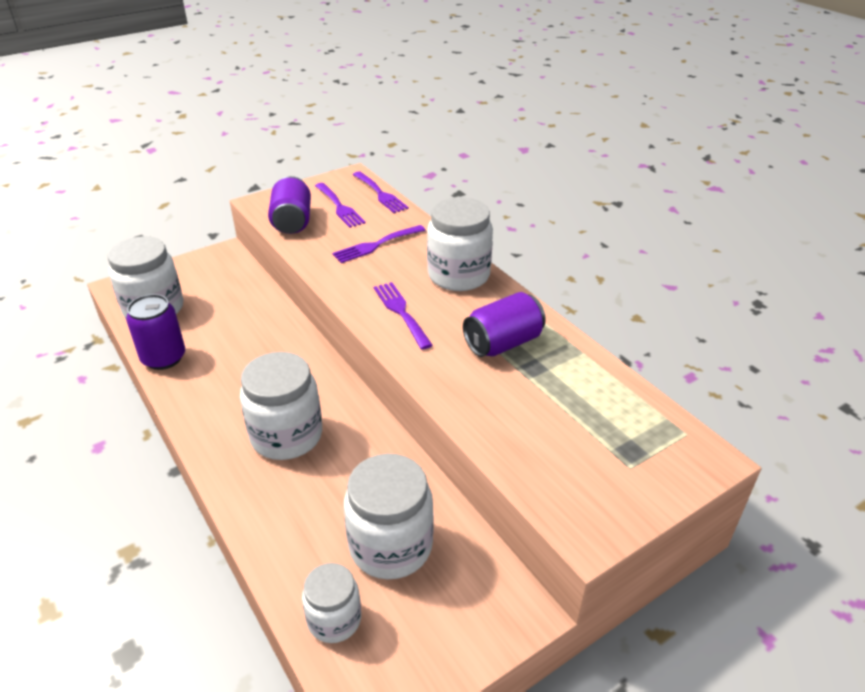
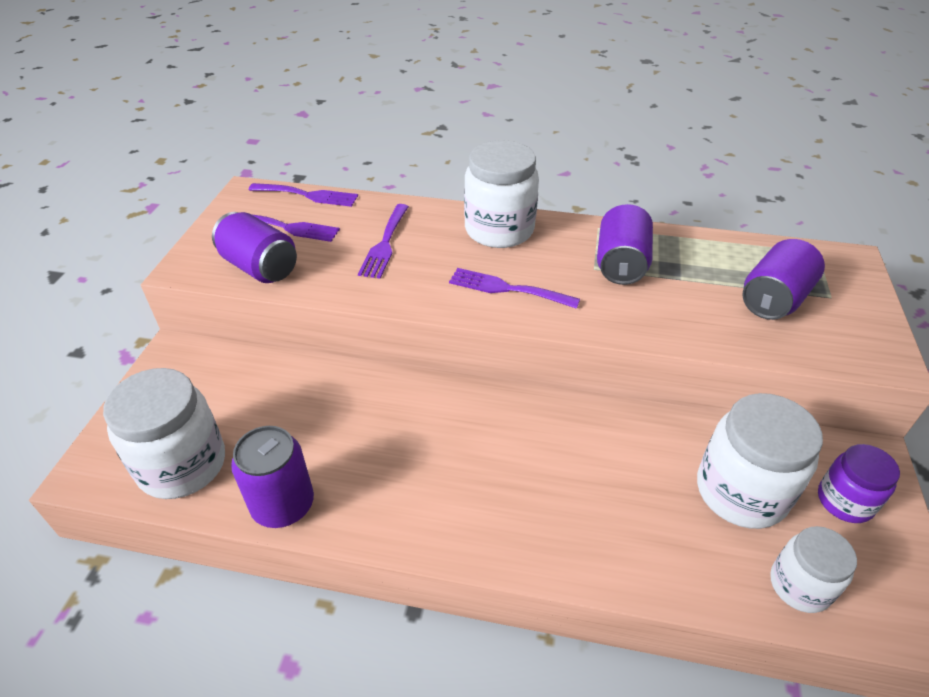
camera: 45 degrees left, 5 degrees up
(286, 436) = (528, 477): white jar -> none
(450, 612) = (844, 501): none -> purple jar
(576, 437) = (774, 299): none -> purple can

